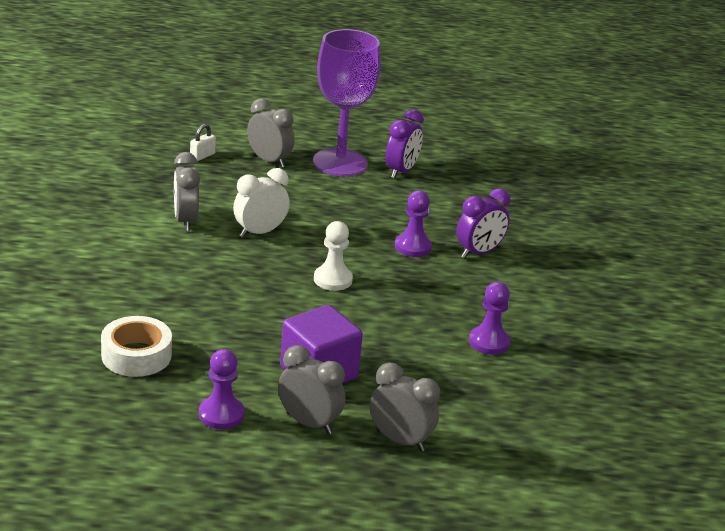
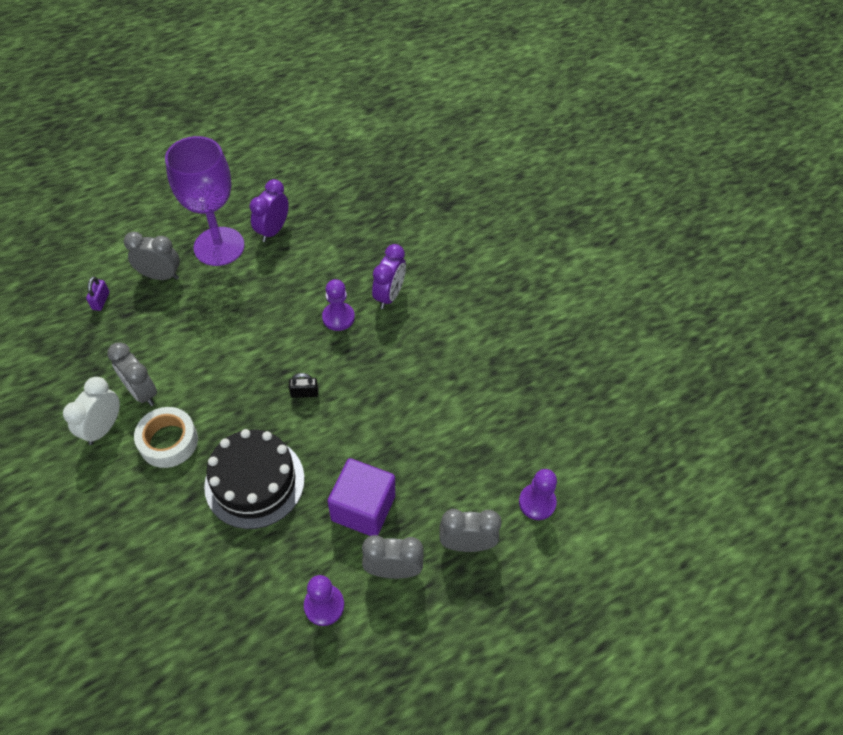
camera: 30 degrees left, 25 degrees up
(136, 355) = (213, 582): white tape -> white tape (168, 441)
(202, 156) = (101, 301): white padlock -> purple padlock
(232, 313) = (254, 482): none -> black cake
(259, 232) = (211, 370): white clock -> white clock (103, 428)
(333, 279) = (304, 393): white pawn -> black padlock
(401, 171) = (273, 230): purple clock -> purple clock turned 150 degrees counterclockwise
(489, 342) = (458, 394): purple pawn -> purple pawn (537, 502)

